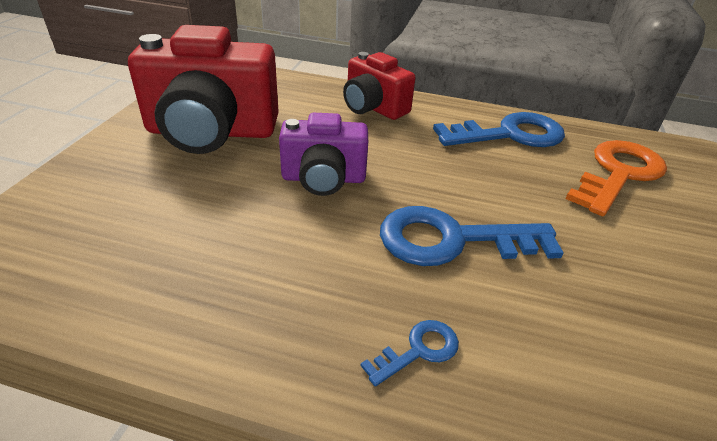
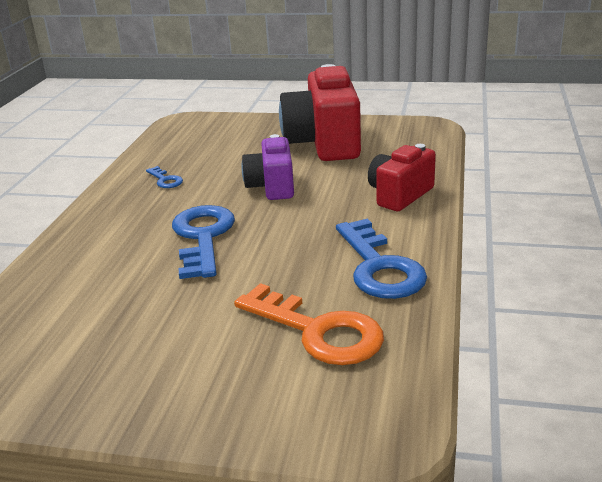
camera: 90 degrees right, 10 degrees down
(419, 350) = (107, 228): blue key -> blue key (165, 180)

